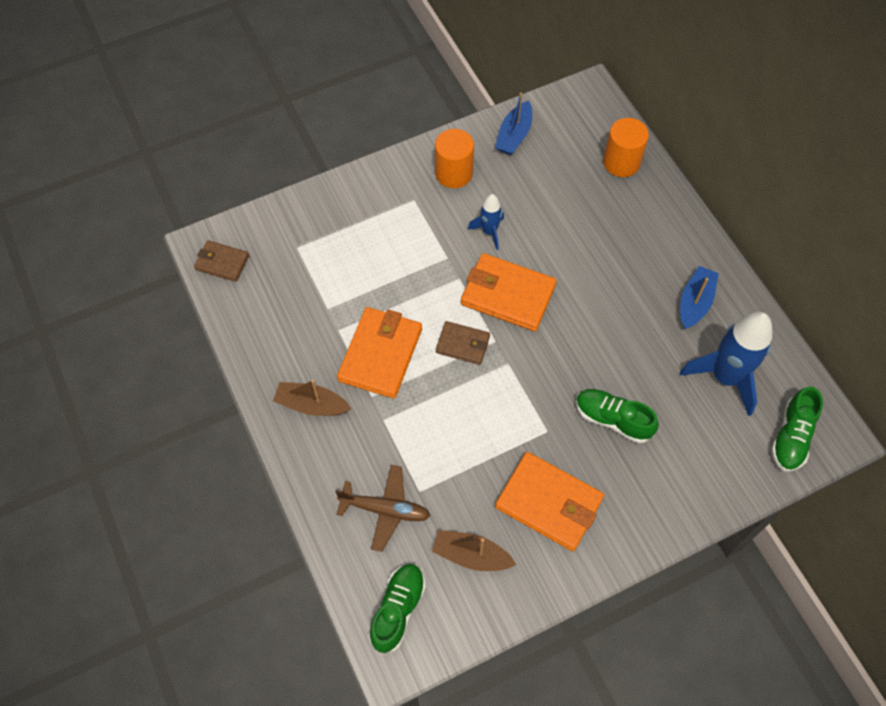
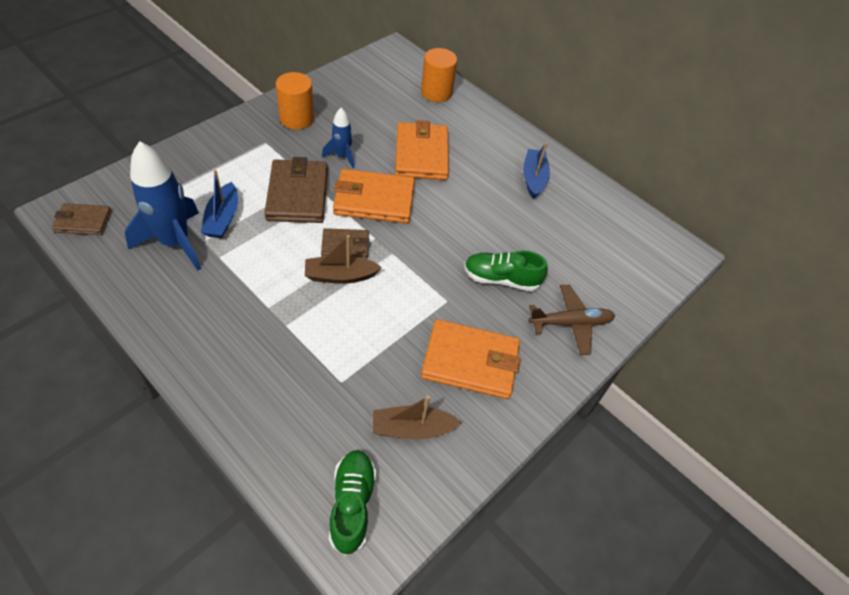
camera: 25 degrees left, 10 degrees down
(312, 405) = (207, 328): brown boat -> brown boat (340, 276)
(380, 354) = (268, 269): orange wallet -> orange wallet (421, 154)
(385, 509) = (311, 408): brown plane -> brown plane (571, 323)
(430, 272) = (297, 194): none -> brown wallet
(514, 135) = (341, 86): blue boat -> blue boat (223, 218)
(725, 377) = (580, 227): blue rocket -> blue rocket (175, 242)
(791, 437) = (651, 261): green shoe -> none

